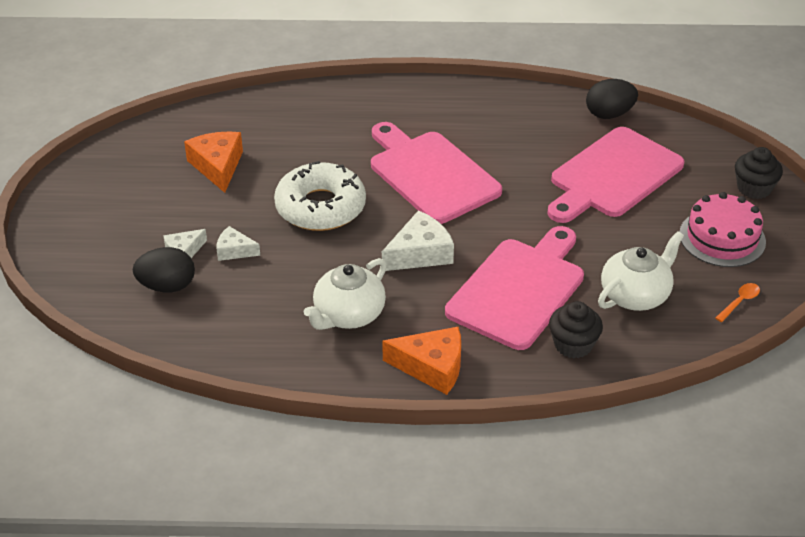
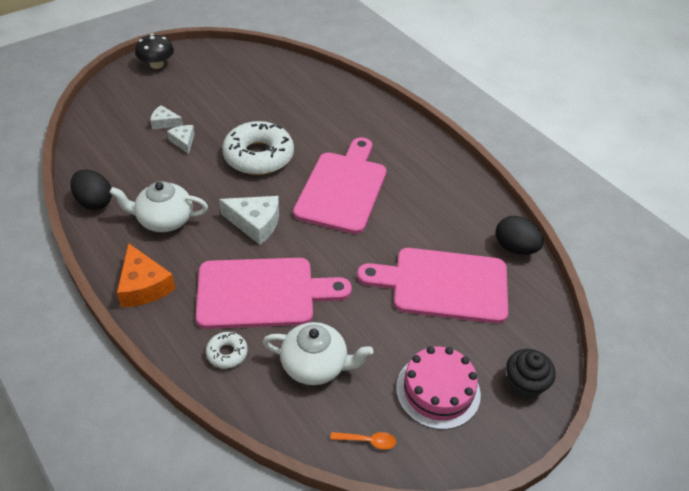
camera: 50 degrees right, 5 degrees up
(63, 214) = (157, 64): none -> black mushroom
(167, 286) = (128, 132): black egg -> black egg (94, 202)
(217, 166) = (255, 96): orange cheese -> none
(573, 345) = (227, 353): black cupcake -> white donut

